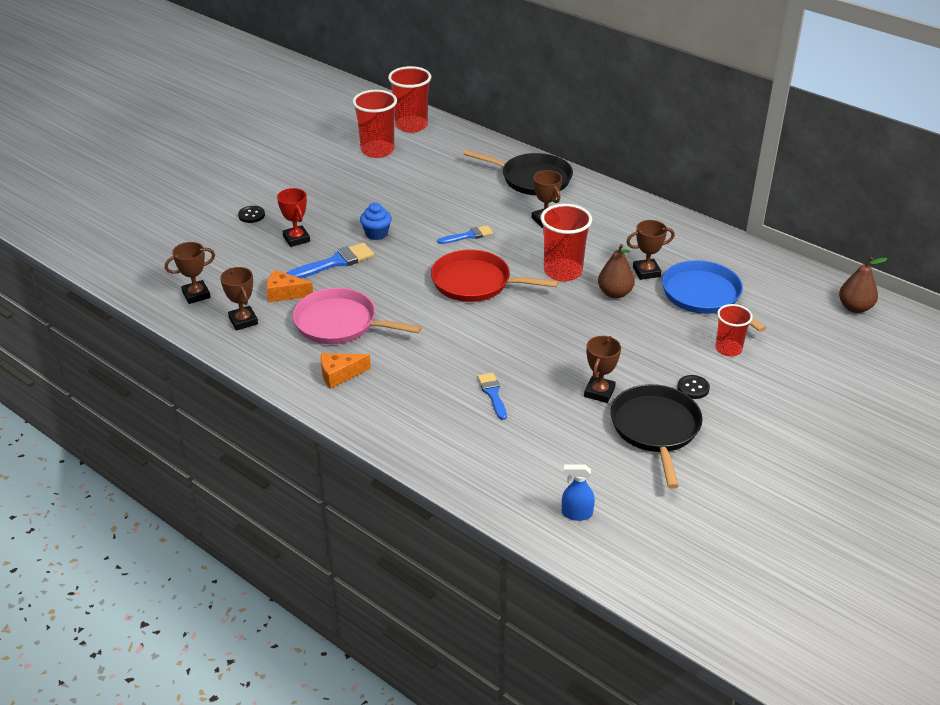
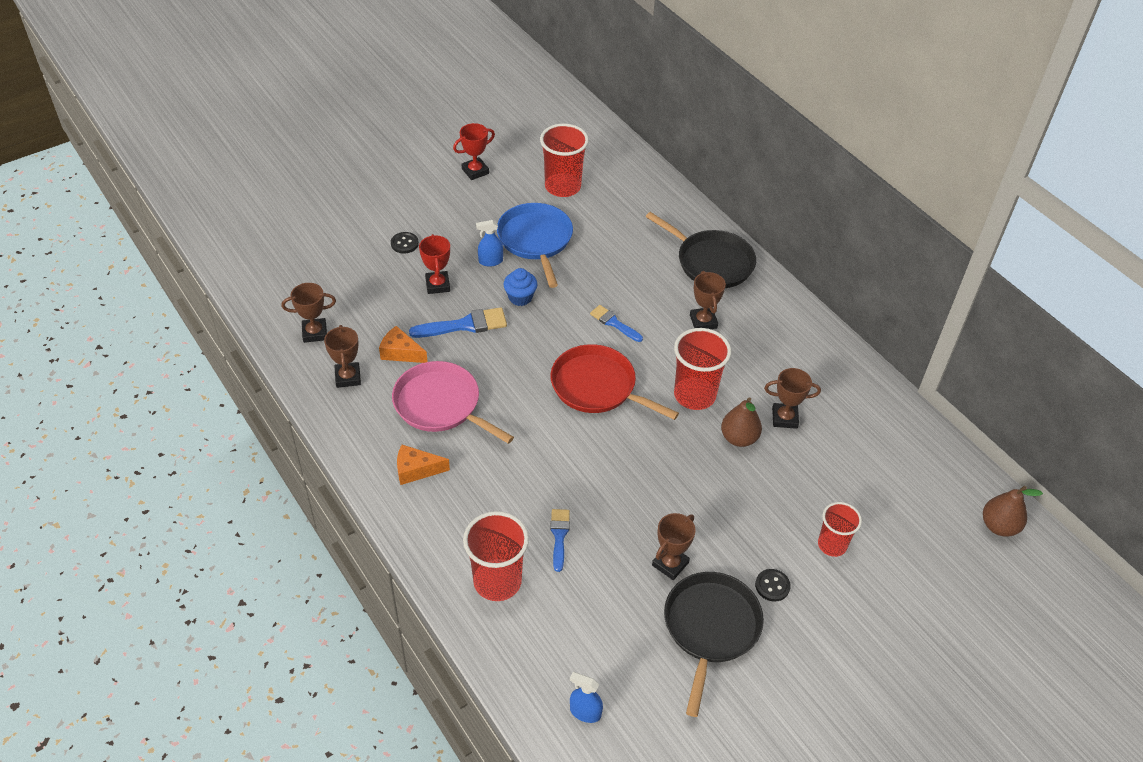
camera: 15 degrees right, 10 degrees up
(293, 153) = (475, 171): none -> red trophy
(337, 213) = (490, 261): none -> blue spray bottle
(411, 125) = (610, 161): red cup -> red cup (497, 581)
(468, 236) = (614, 323): blue brush -> blue brush turned 135 degrees counterclockwise
(704, 296) = (835, 466): blue pan -> blue pan (535, 240)

